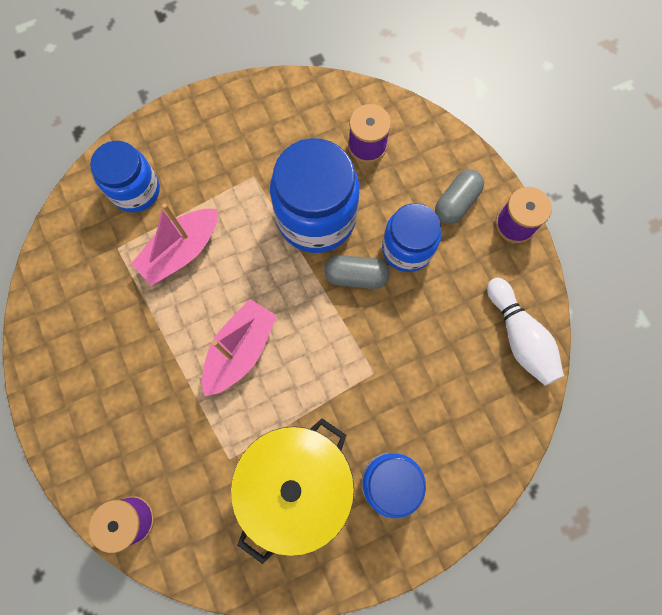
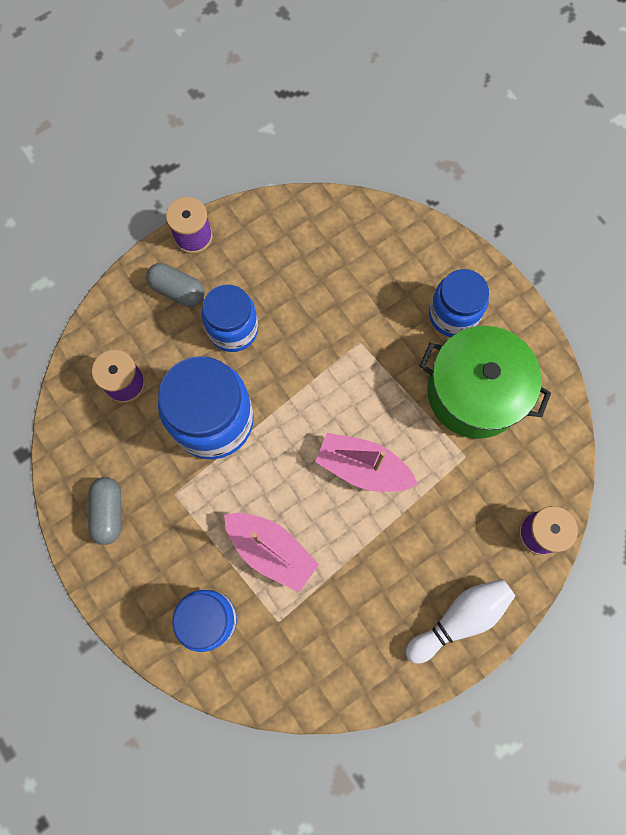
camera: 100 degrees left, 0 degrees up
(296, 485) = (474, 392): yellow pot -> green pot
(356, 276) = (269, 372): grey capsule -> grey capsule (109, 512)
(519, 337) = (302, 223): white bowling pin -> white bowling pin (459, 618)

